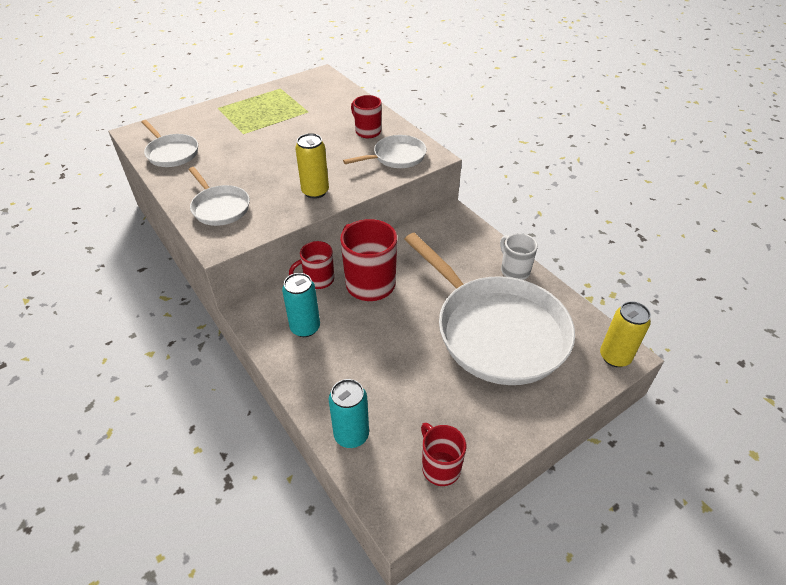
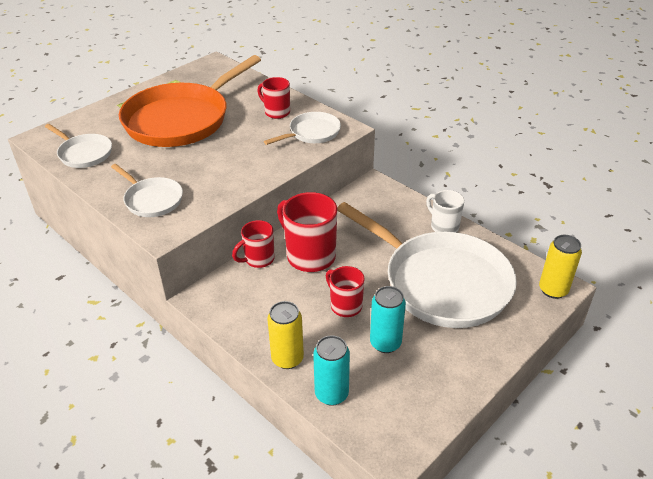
camera: 10 degrees left, 5 degrees down
(273, 129) = (181, 119): none -> orange pan
(305, 328) = (259, 305): turquoise can -> turquoise can (385, 343)
(315, 192) = (243, 174): yellow can -> yellow can (287, 359)
(440, 467) = (421, 408): red mug -> red mug (345, 305)

